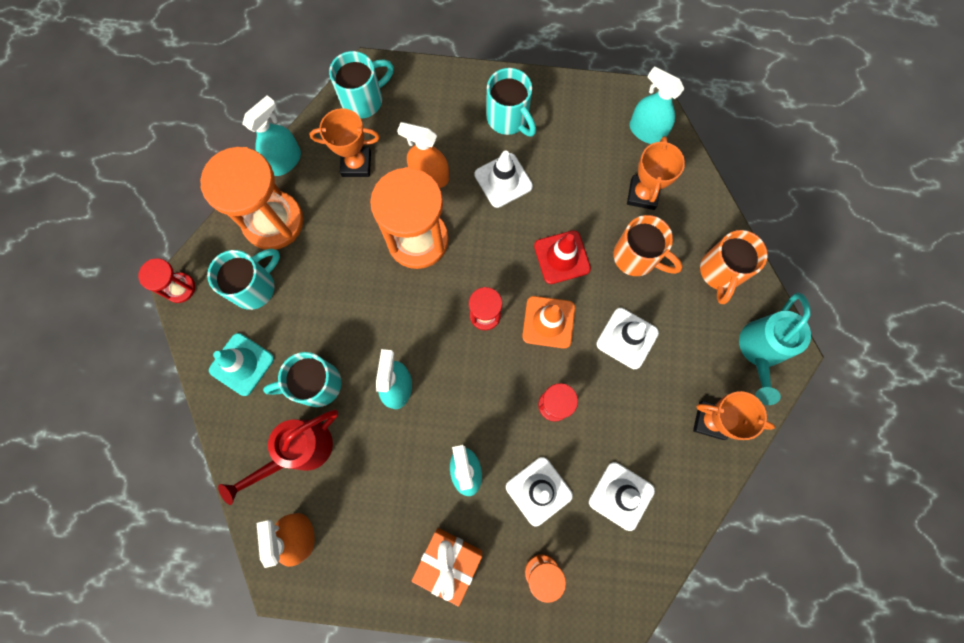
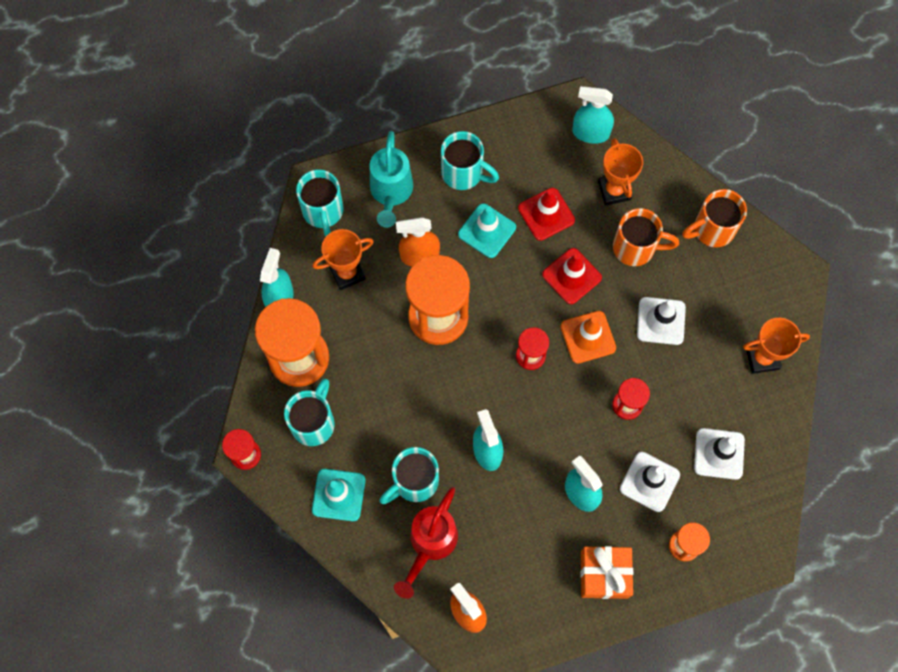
camera: 25 degrees left, 5 degrees down
(364, 100) = (323, 212): turquoise mug -> turquoise mug turned 135 degrees clockwise
(503, 180) = (487, 231): white traffic cone -> turquoise traffic cone
(566, 189) = (546, 214): none -> red traffic cone
(720, 272) = (712, 230): orange mug -> orange mug turned 75 degrees clockwise
(759, 352) = (775, 283): turquoise watering can -> turquoise watering can (391, 194)

